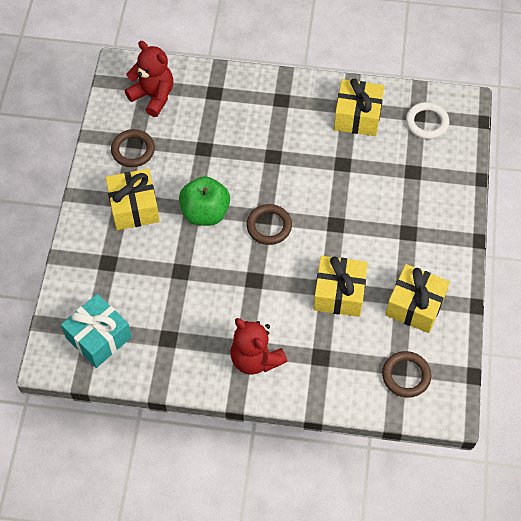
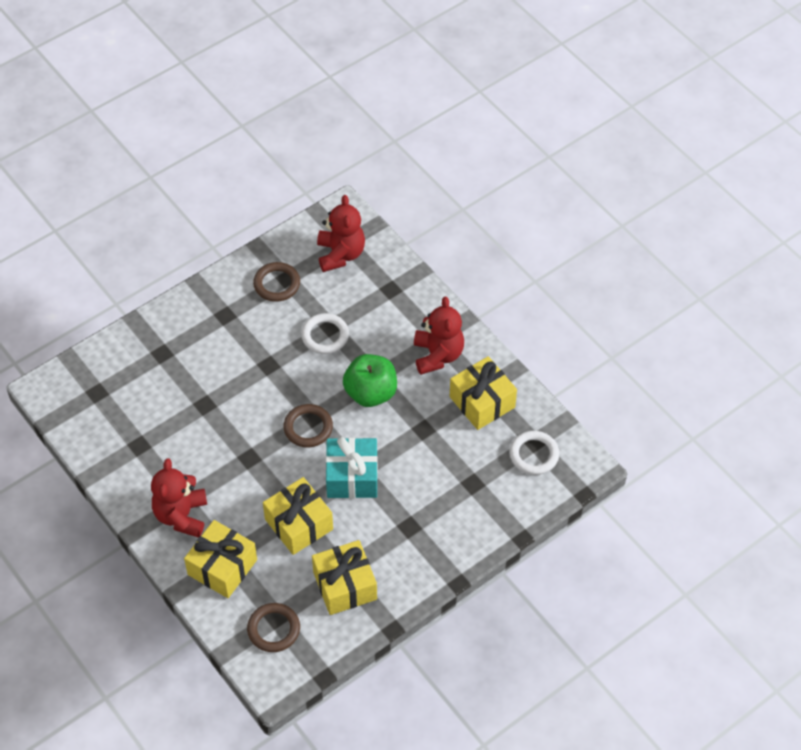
camera: 45 degrees right, 5 degrees down
(99, 337) = (94, 402): turquoise gift -> turquoise gift (352, 477)
(134, 207) = (227, 328): yellow gift -> yellow gift (222, 567)
(205, 213) = (273, 376): green apple -> green apple (370, 393)
(207, 157) = (325, 336): none -> white ring
(295, 110) = (437, 355): none -> red teddy bear

